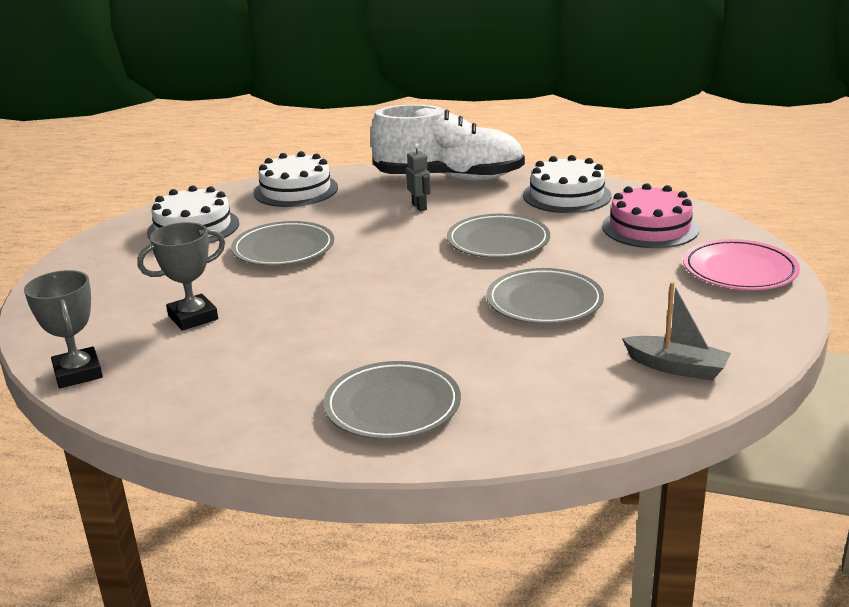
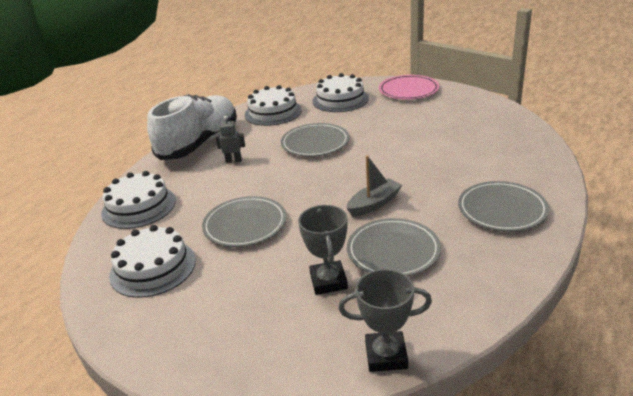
camera: 65 degrees left, 5 degrees up
(544, 302) = (405, 143): grey plate -> grey plate (393, 251)
(650, 228) = (340, 100): pink cake -> white cake
(676, 367) = (497, 124): grey boat -> grey boat (374, 204)

